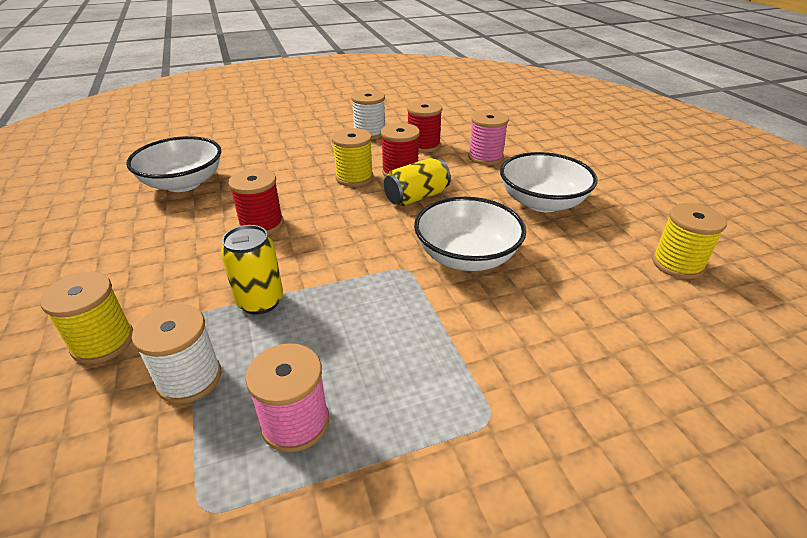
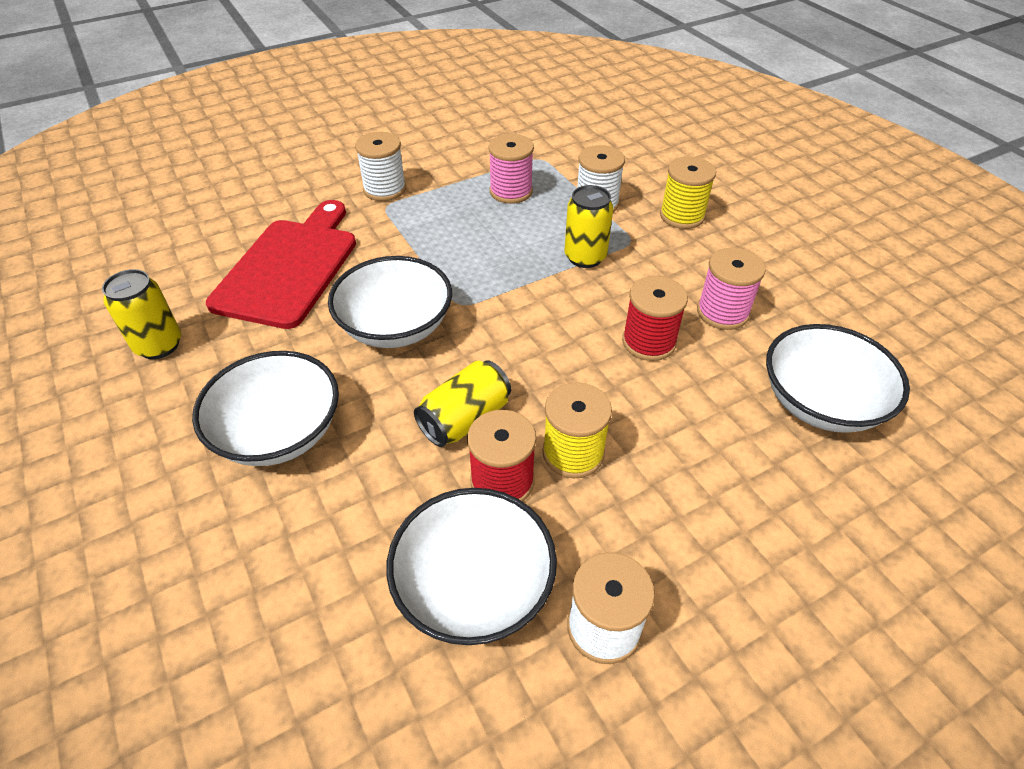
camera: 170 degrees right, 10 degrees up
(423, 145) = (474, 586): red spool -> white bowl
(485, 157) = (347, 556): pink spool -> pink spool (722, 312)
(496, 460) = (384, 189): none -> white spool
(592, 329) = (290, 267): none -> red cutting board
(677, 264) = (159, 345): yellow spool -> yellow can

